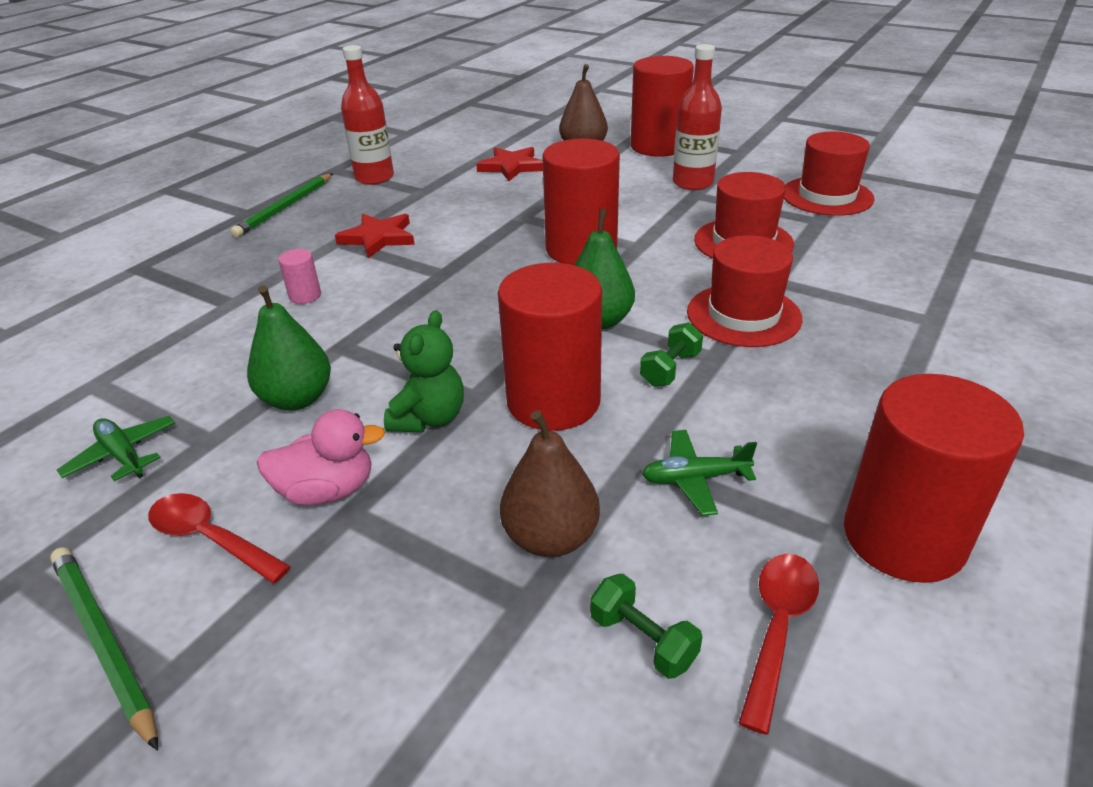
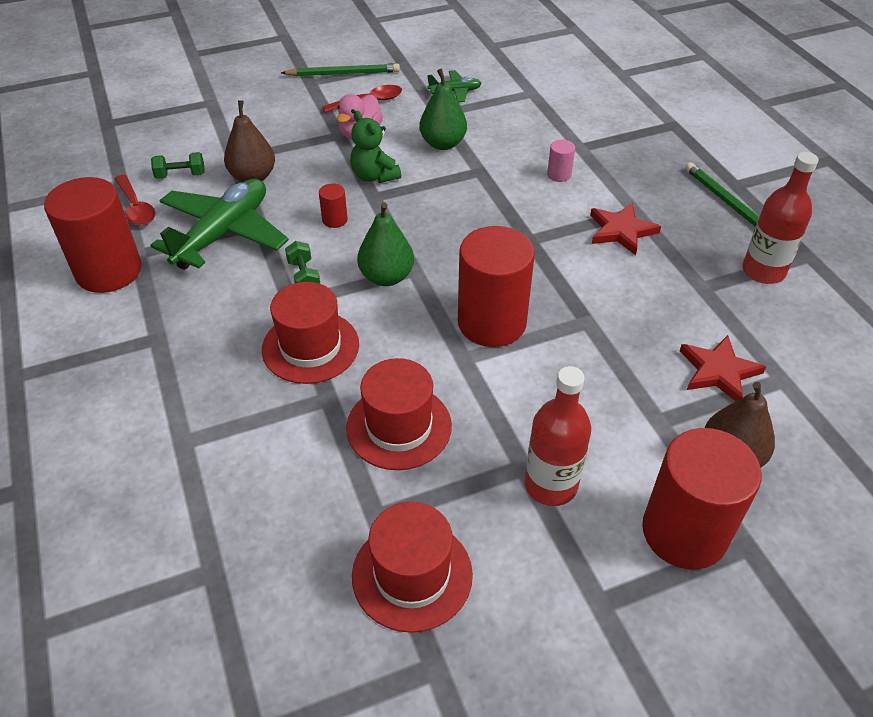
camera: 125 degrees right, 10 degrees up
(553, 401) = (334, 220): red cylinder -> red cylinder, size x0.42
(694, 479) = (223, 233): green plane -> green plane, size x2.13

